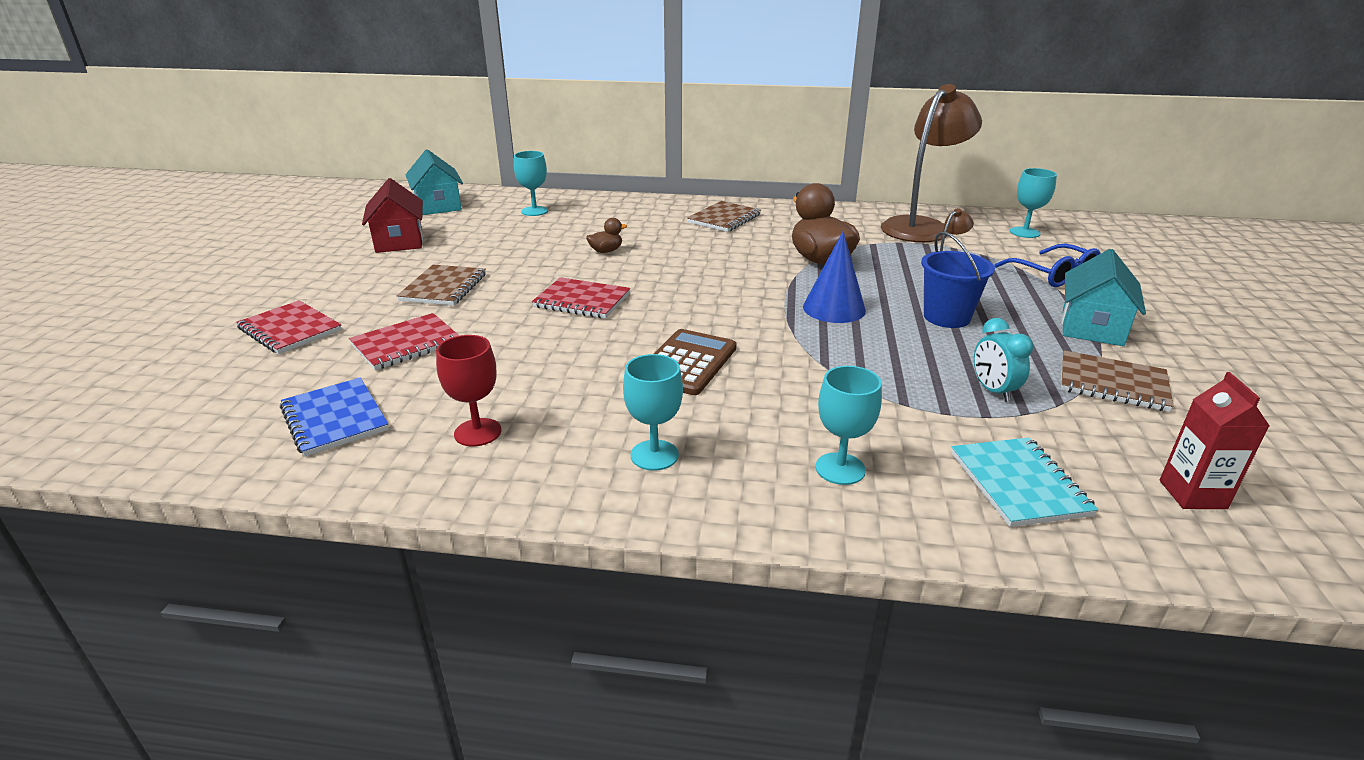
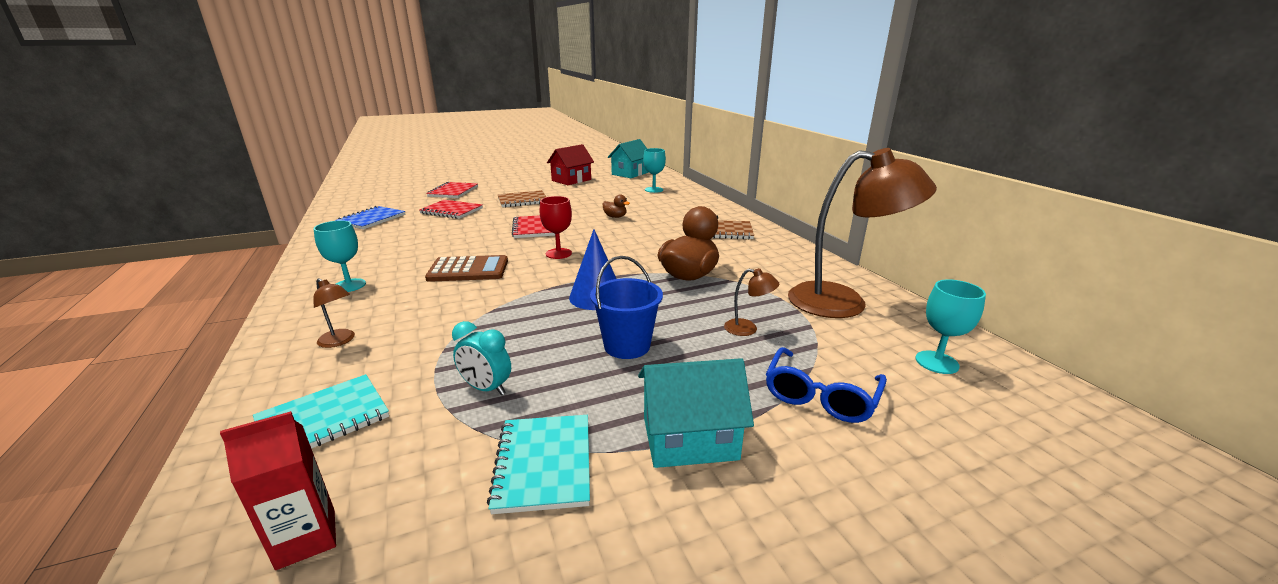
camera: 60 degrees right, 5 degrees down
(478, 432) = (365, 244): red goblet -> red goblet (558, 253)
(840, 469) = (340, 341): turquoise goblet -> brown lamp
(993, 391) = (486, 388): turquoise clock -> turquoise clock turned 105 degrees counterclockwise
(1112, 384) = (543, 464): brown notebook -> turquoise notebook

